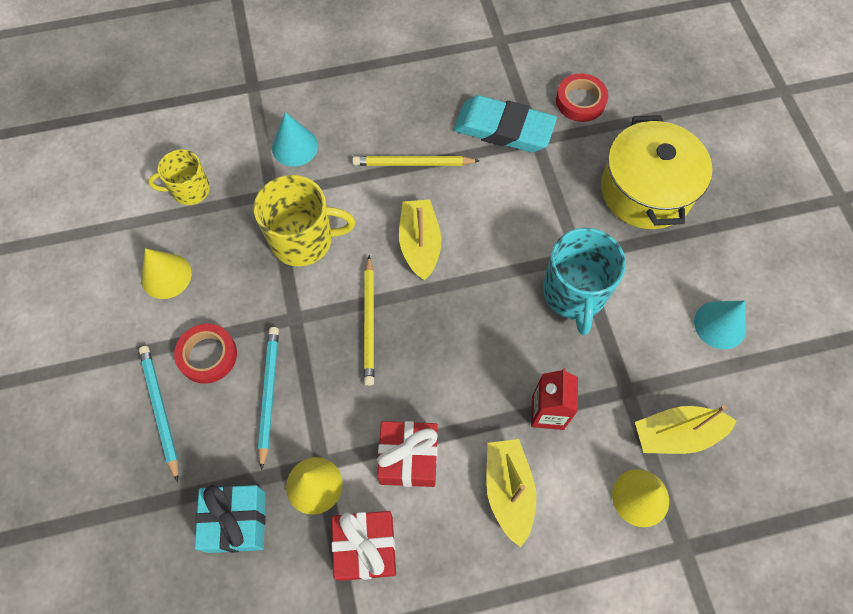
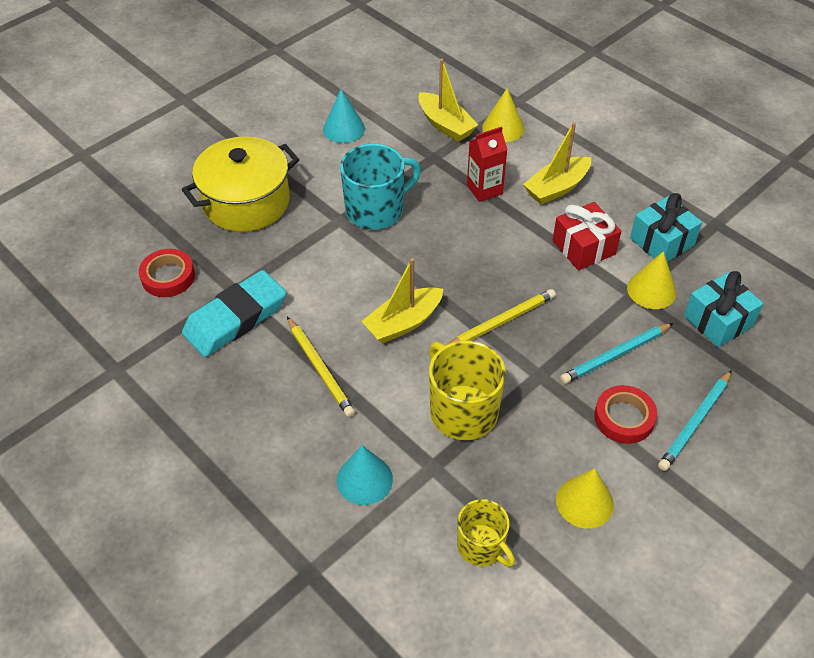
camera: 120 degrees left, 15 degrees down
(365, 548) = (662, 242): red gift -> turquoise gift
(503, 129) = (235, 318): turquoise eraser -> turquoise eraser turned 60 degrees clockwise

